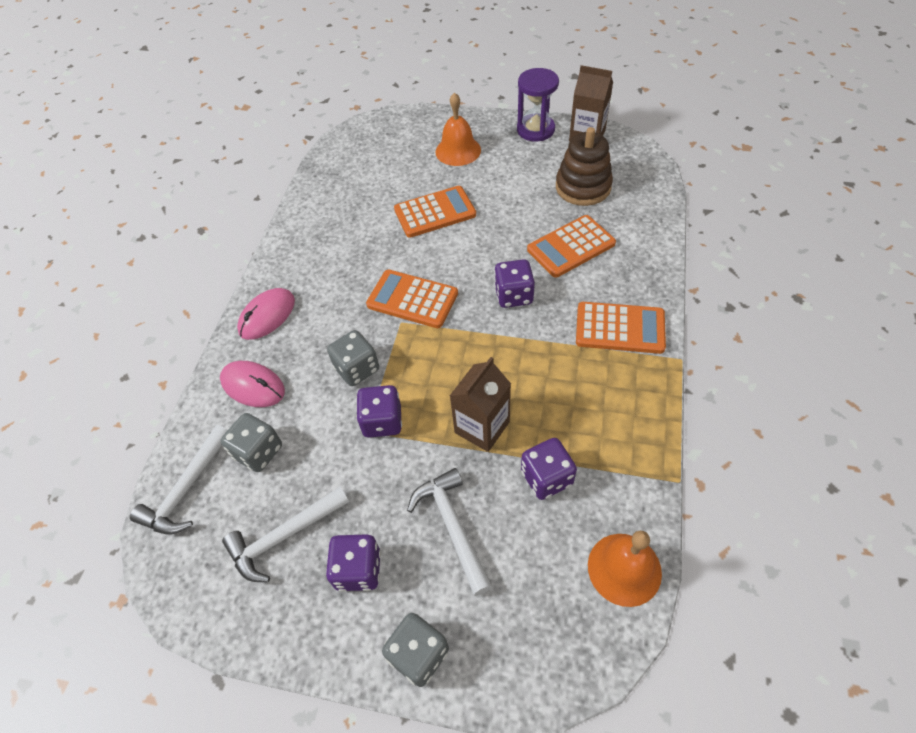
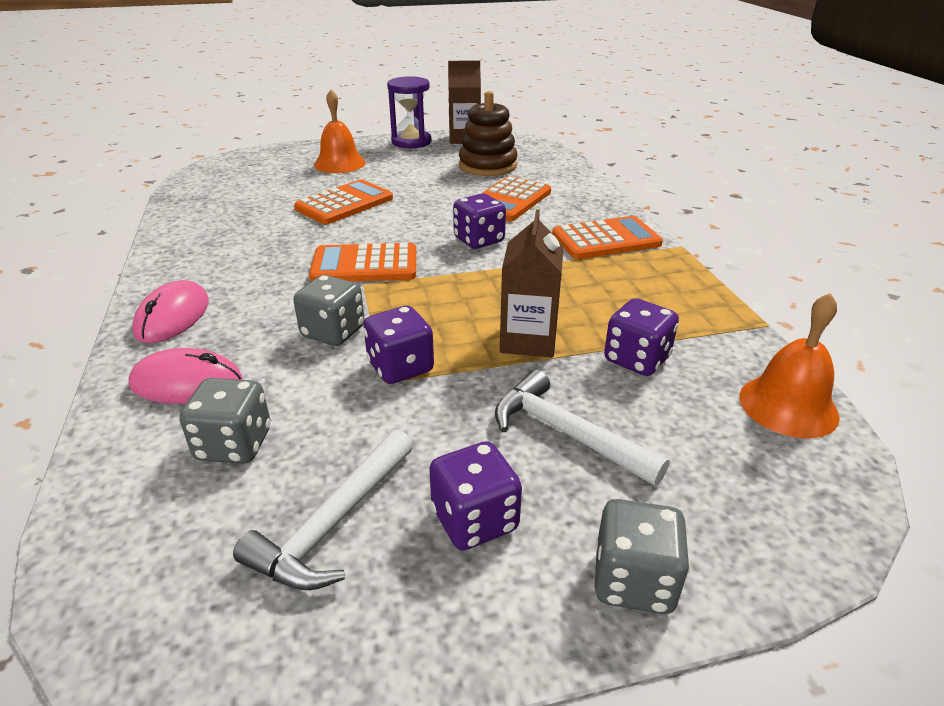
camera: 30 degrees left, 20 degrees down
(186, 489) = (127, 524): white hammer -> none

